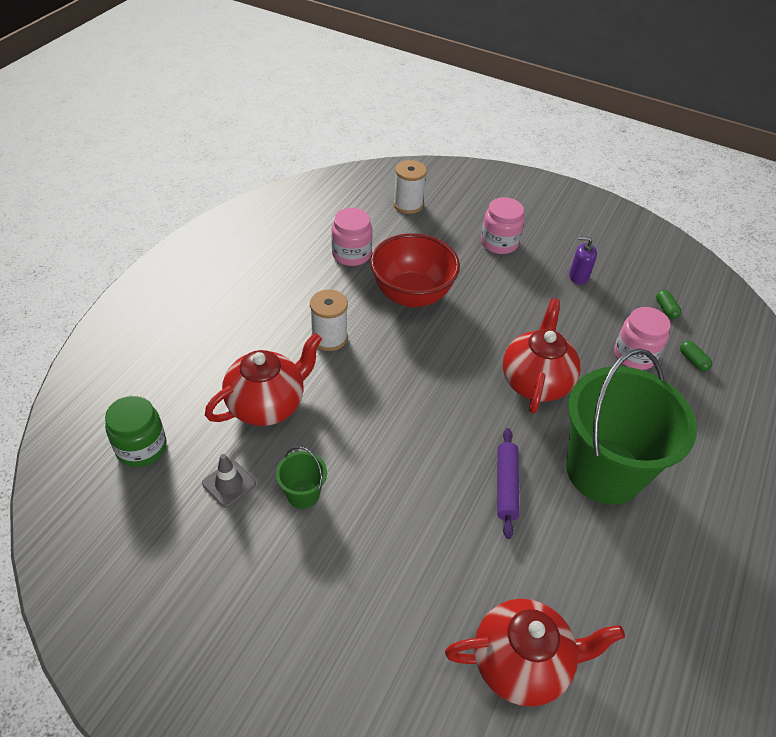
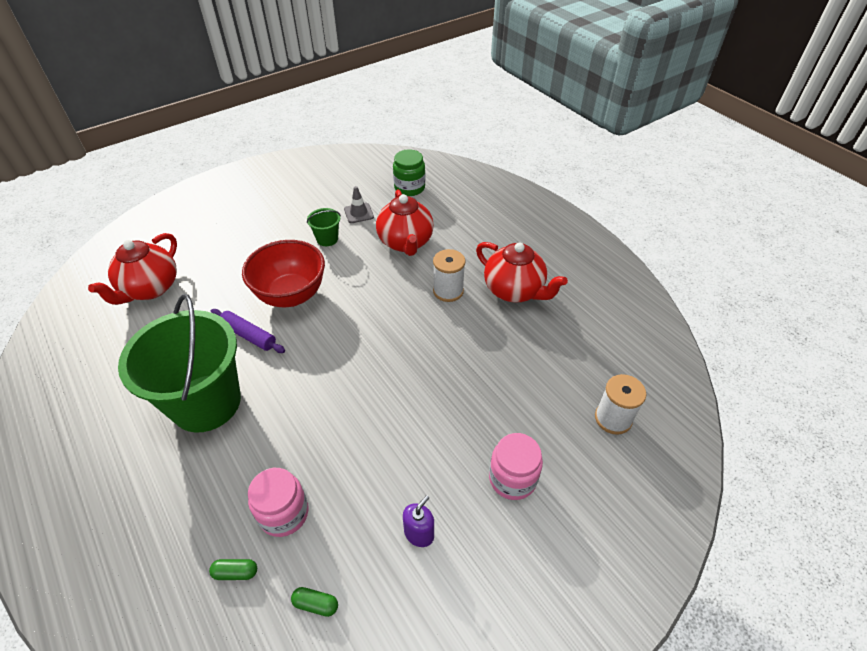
camera: 120 degrees right, 0 degrees up
(351, 254) = (545, 339): pink jar -> none
(412, 295) = (469, 362): red bowl -> red bowl (291, 295)
(535, 381) = (316, 405): red teapot -> red teapot (514, 291)

